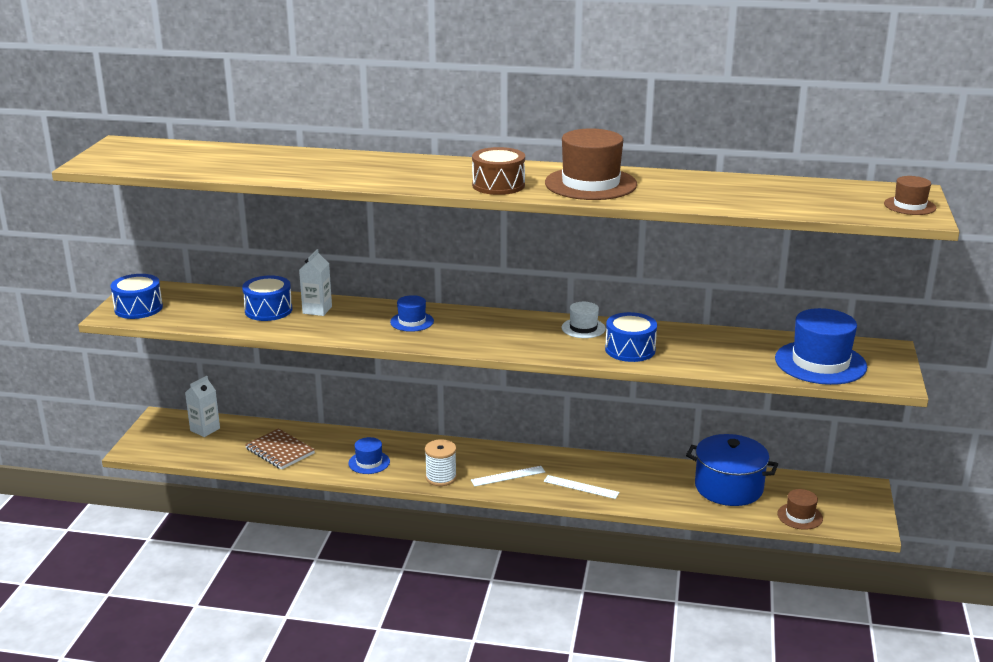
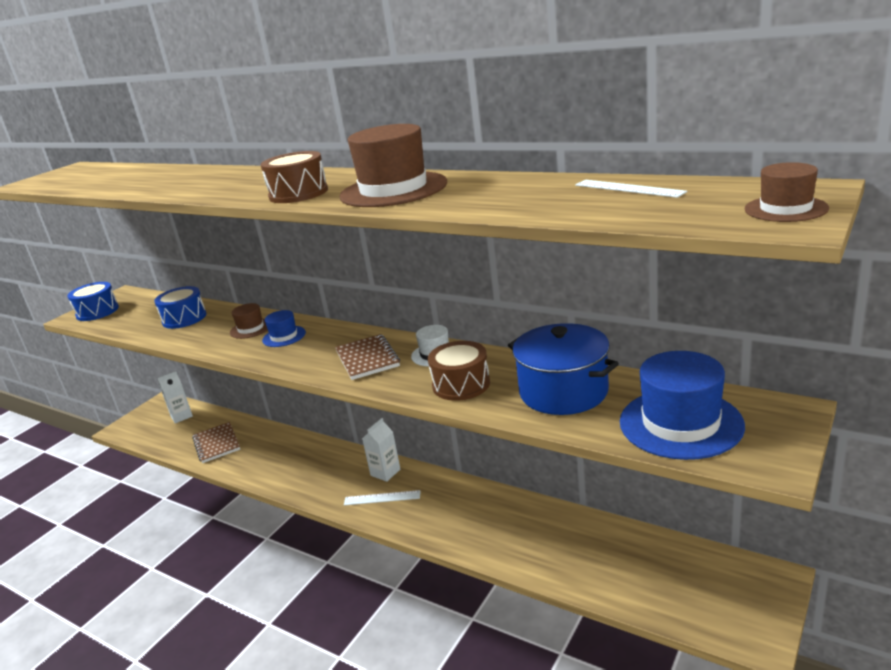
camera: 25 degrees right, 0 degrees up
(317, 310) = (221, 320): white carton -> white carton (385, 472)
(369, 462) = (275, 465): blue hat -> none
(441, 477) = (322, 490): white spool -> none
(522, 336) = (367, 359): none -> brown notebook
(581, 487) = (443, 522): white ruler -> white ruler (628, 188)
(630, 350) = (461, 384): blue drum -> brown drum
(728, 487) = (601, 549): blue pot -> blue pot (563, 392)
(800, 516) = (668, 606): brown hat -> brown hat (251, 328)

